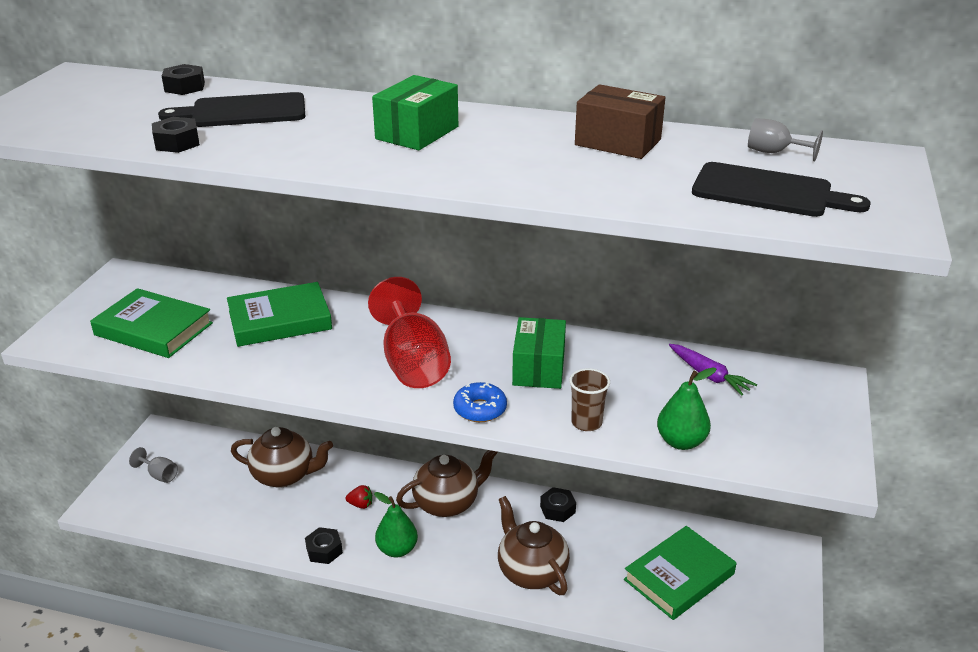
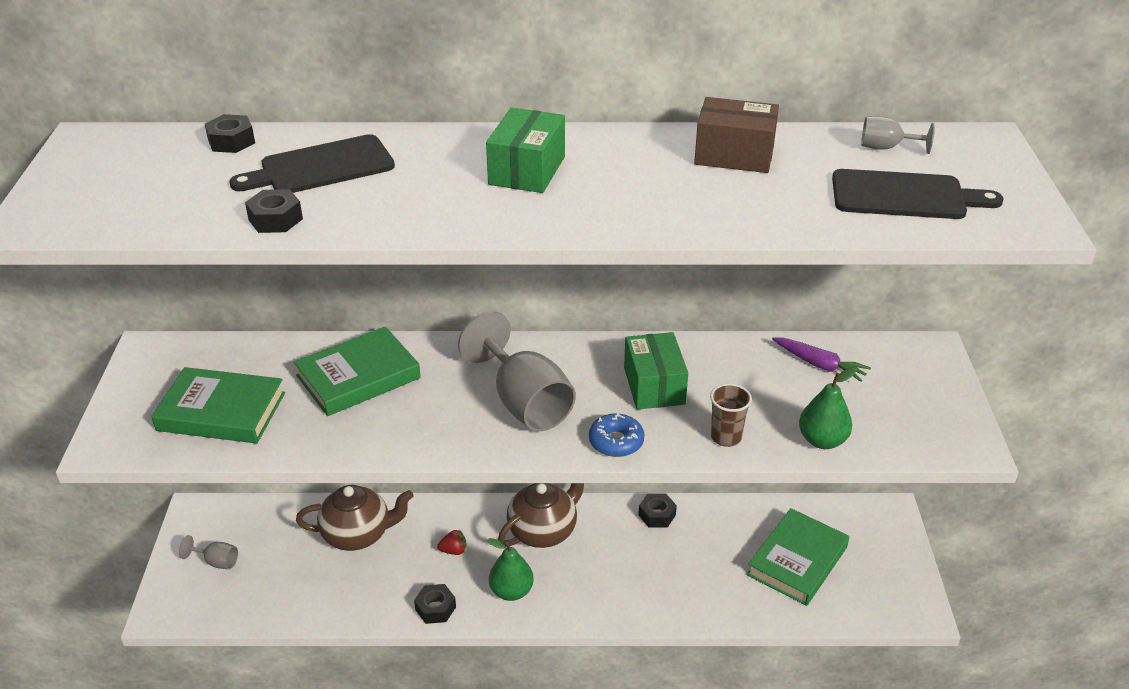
camera: 15 degrees left, 5 degrees up
(413, 363) = (524, 402): red goblet -> grey goblet
(531, 571) = (655, 586): brown teapot -> none

